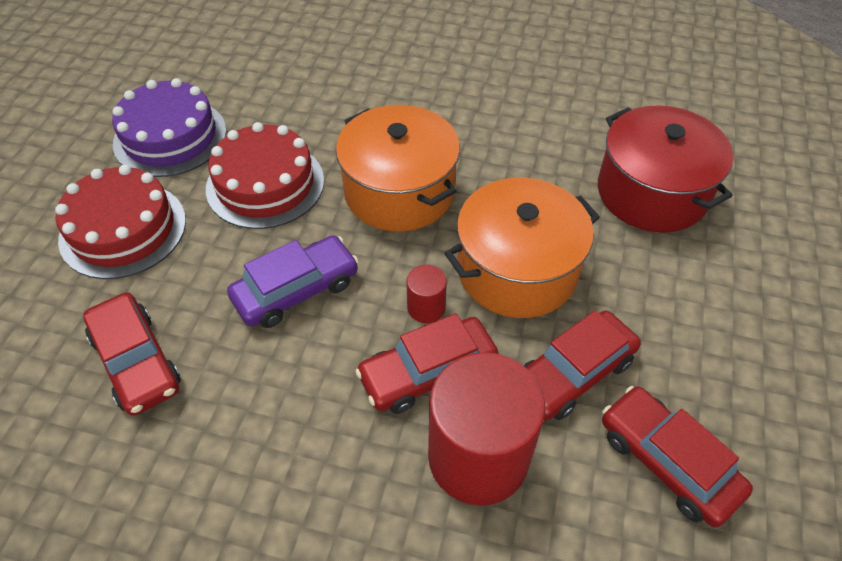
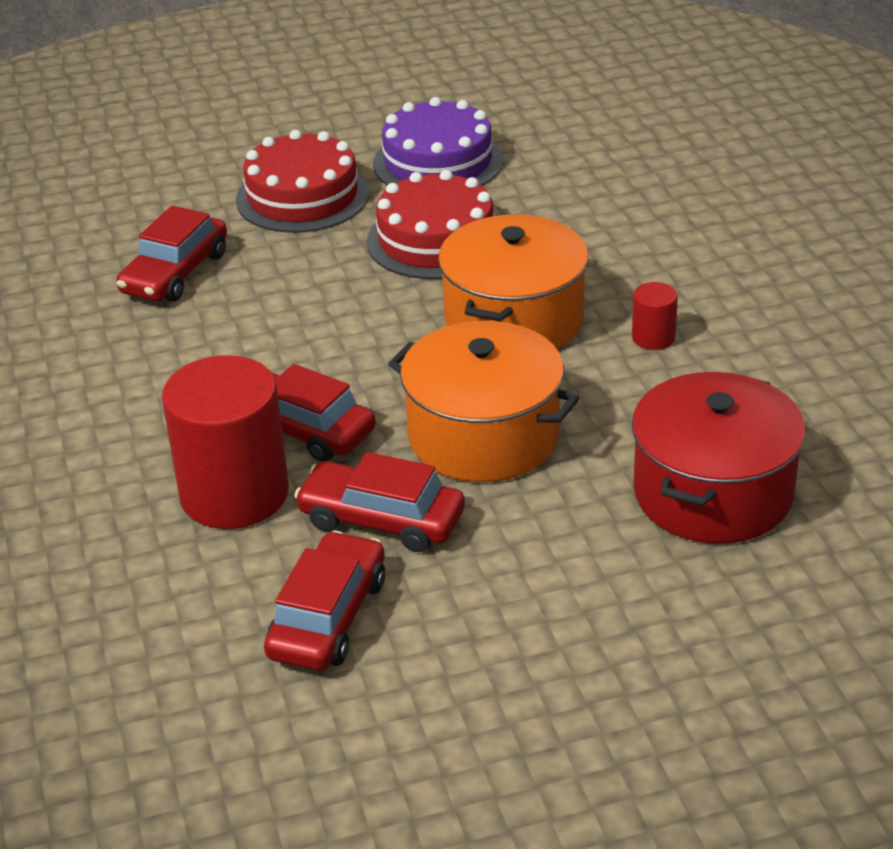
camera: 60 degrees right, 15 degrees down
(296, 290) = (325, 316): purple car -> none
(426, 307) = (377, 397): red cylinder -> red cylinder (653, 337)

